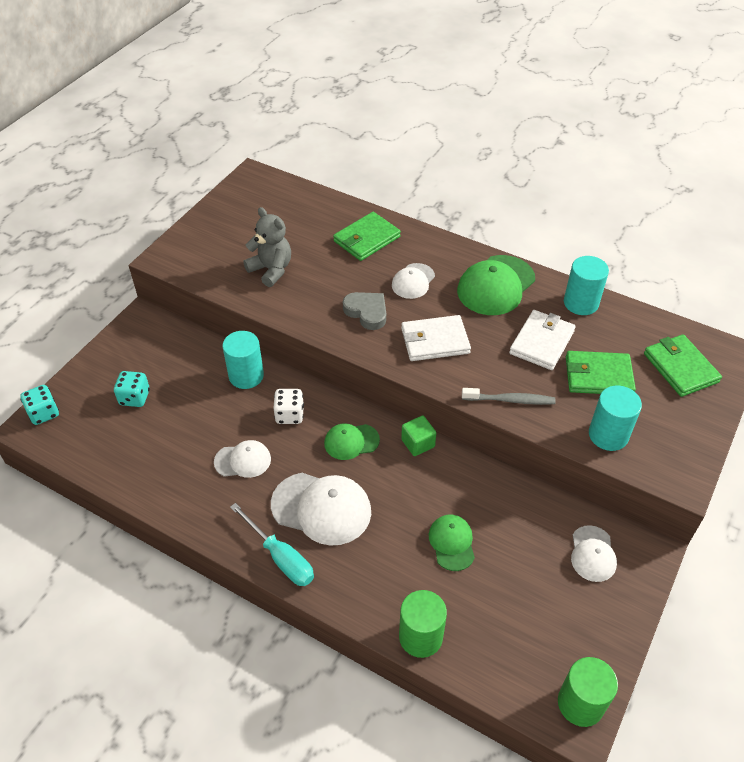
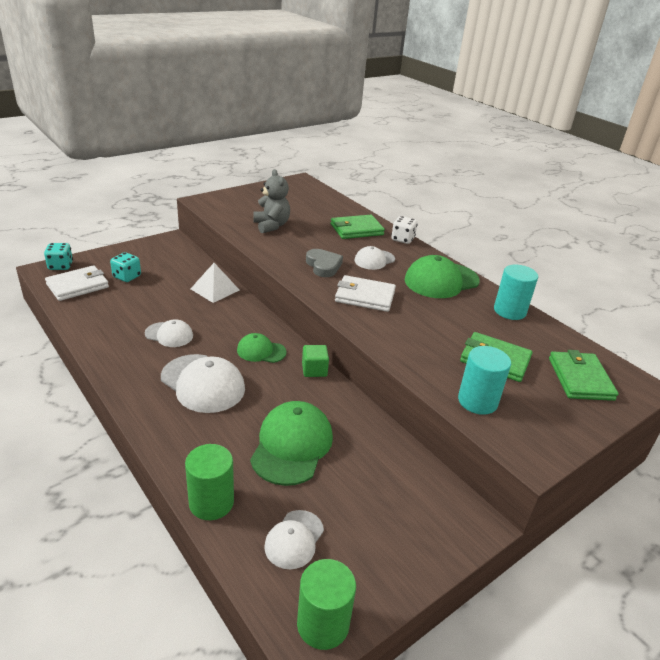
camera: 20 degrees right, 15 degrees down
(246, 376) = (215, 289): turquoise cylinder -> white pyramid
(280, 557) = (144, 402): turquoise screwdriver -> none
(289, 415) = (227, 320): white dice -> white dice (402, 239)
(452, 543) = (292, 445): green cap -> green cap, size x1.73
(510, 400) = (401, 350): grey toothbrush -> none
(542, 342) = (457, 324): white wallet -> white wallet (78, 286)
(592, 554) = (418, 503): white cap -> white cap (294, 539)

